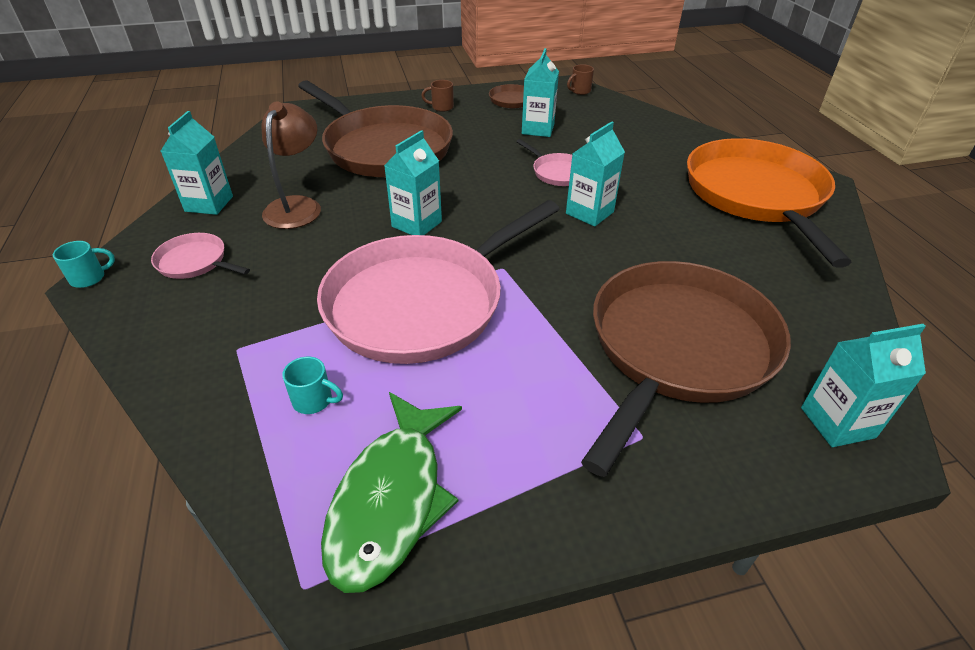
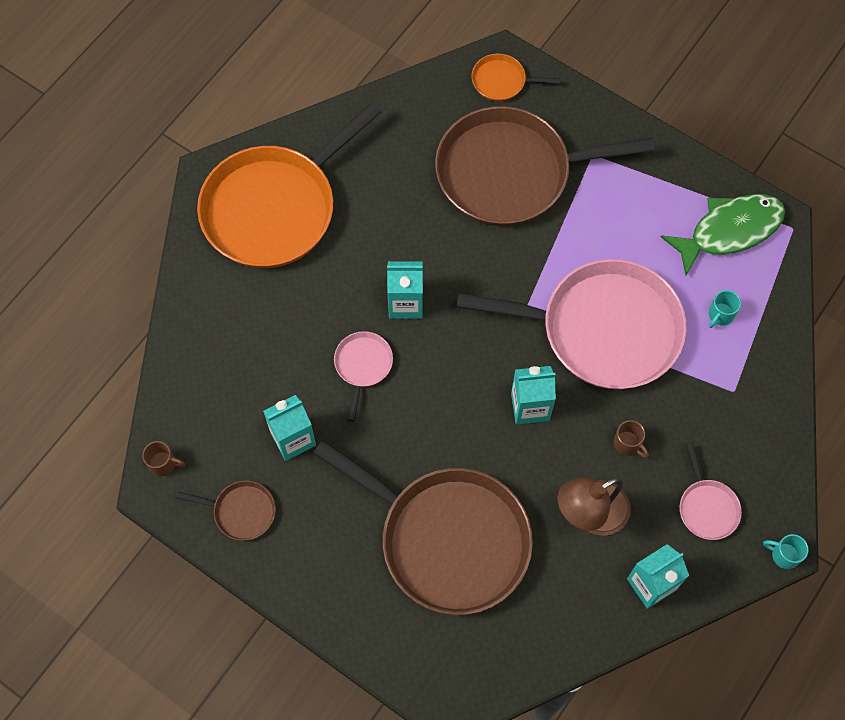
camera: 130 degrees left, 25 degrees up
(314, 400) = (720, 315): turquoise mug -> turquoise mug turned 120 degrees counterclockwise
(384, 148) = (448, 539): brown pan -> brown pan turned 120 degrees clockwise
(441, 107) = (321, 566): brown mug -> brown mug (627, 444)
(837, 422) = (501, 81): turquoise carton -> orange pan

